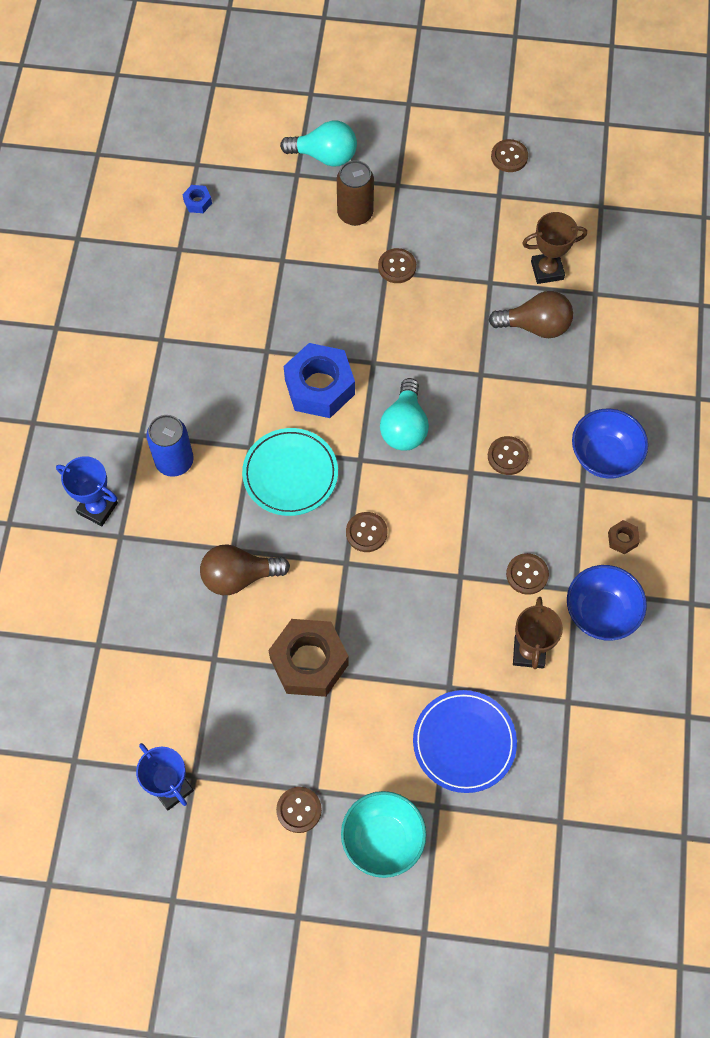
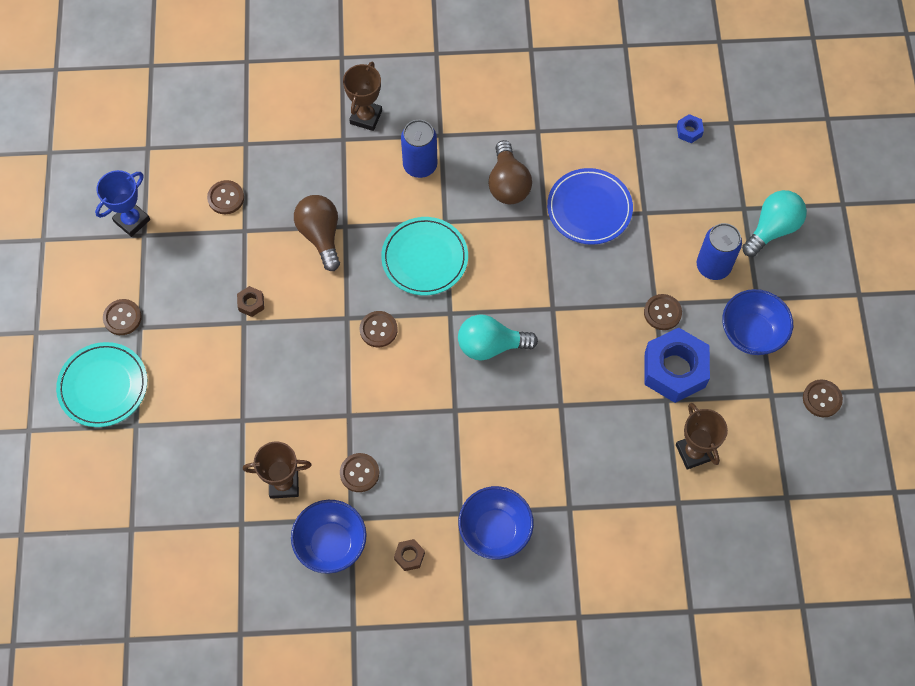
camera: 80 degrees right, 0 degrees up
(97, 508) = (366, 117): blue trophy -> brown trophy
(309, 662) = (251, 303): brown nut -> brown nut, size x0.42
(319, 387) = (517, 267): blue nut -> blue nut (674, 370)
(325, 156) = (772, 229): turquoise light bulb -> turquoise light bulb turned 135 degrees counterclockwise
(355, 213) = (713, 266): brown can -> blue can
(382, 839) = (103, 386): turquoise bowl -> turquoise plate
(432, 197) = (751, 333): none -> blue bowl
(464, 742) = (194, 439): blue plate -> blue plate (589, 208)
(507, 456) = (477, 440): brown button -> brown button (226, 198)
(535, 326) = (626, 449): brown light bulb -> brown light bulb (508, 184)

